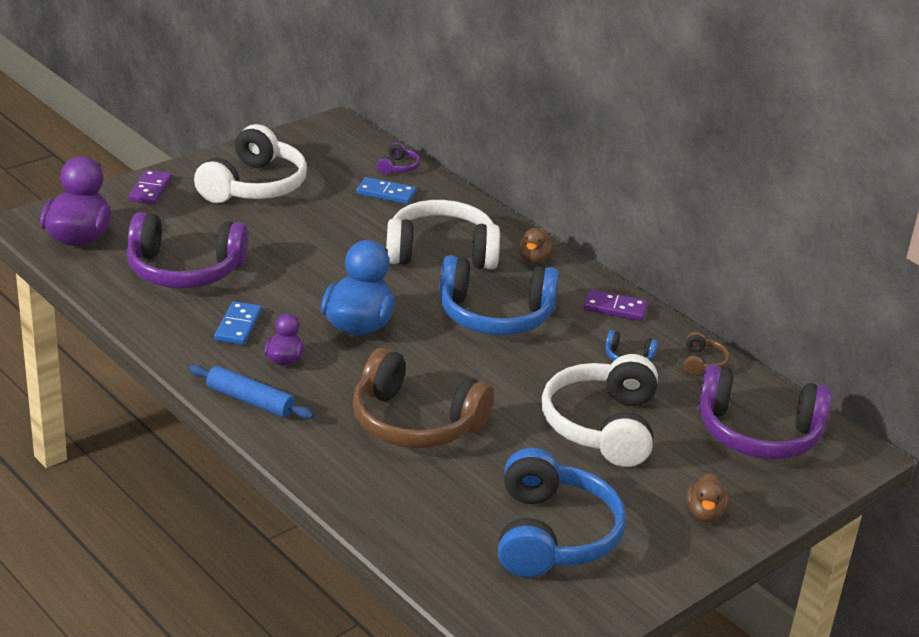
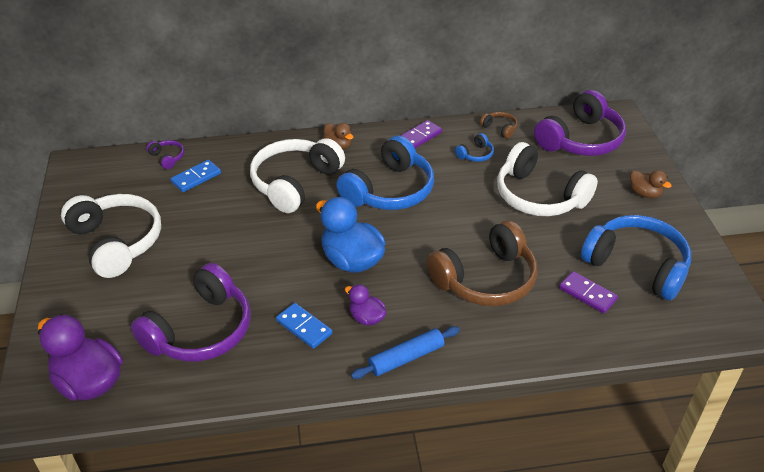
camera: 55 degrees left, 10 degrees up
(150, 190) = (60, 306): purple domino -> purple domino (587, 294)

